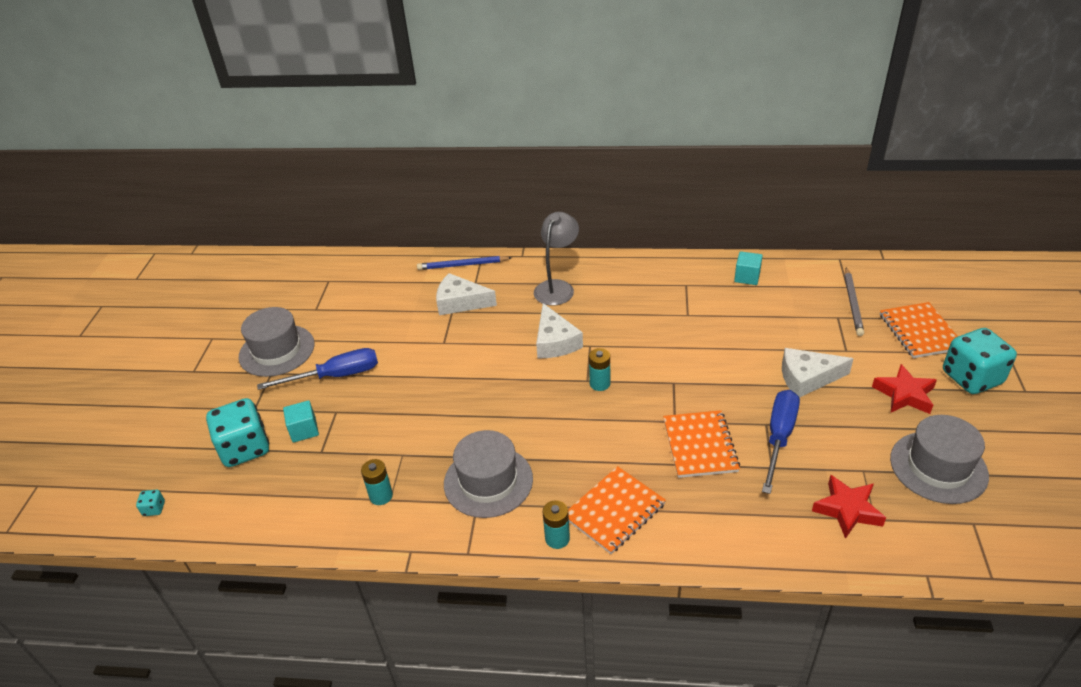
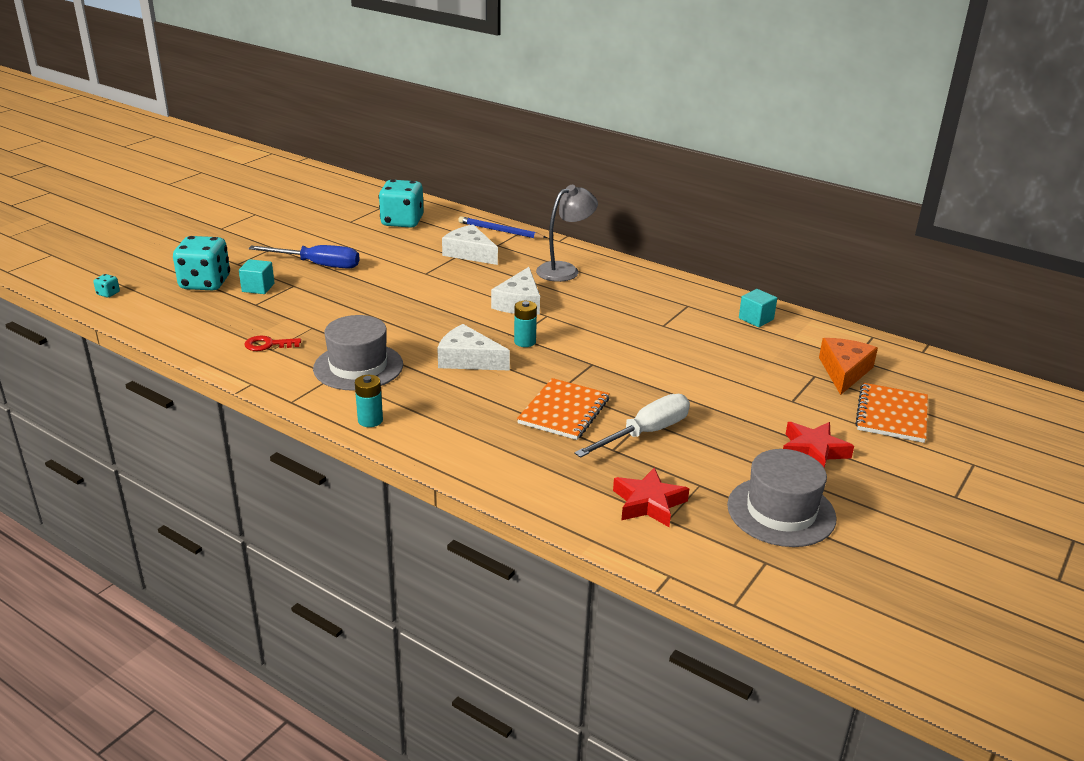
camera: 25 degrees right, 10 degrees down
(277, 350) = (293, 236): grey hat -> none
(381, 496) = (268, 345): turquoise battery -> red key
(614, 511) = (437, 423): orange notebook -> none
(779, 437) = (645, 433): blue screwdriver -> white screwdriver
(807, 378) = (726, 405): white cheese -> white cheese (468, 360)
(853, 303) = (844, 371): grey pencil -> orange cheese
(971, 378) = (905, 466): turquoise dice -> turquoise dice (402, 222)

